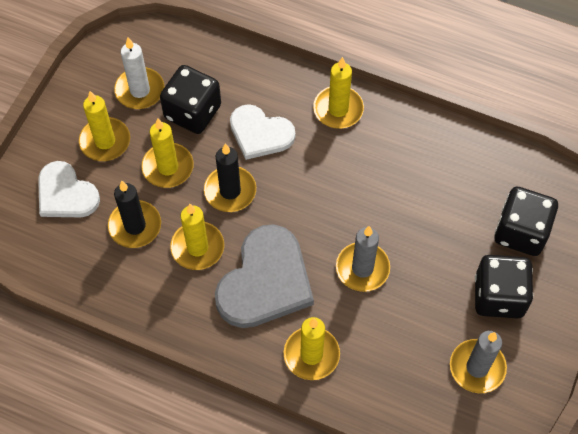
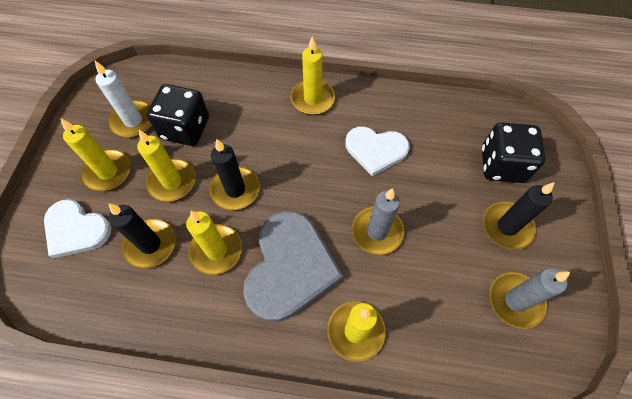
camera: 15 degrees left, 0 degrees up
(260, 133) = (250, 133): white heart -> white heart (376, 150)
(498, 296) = (507, 227): black dice -> black candle

